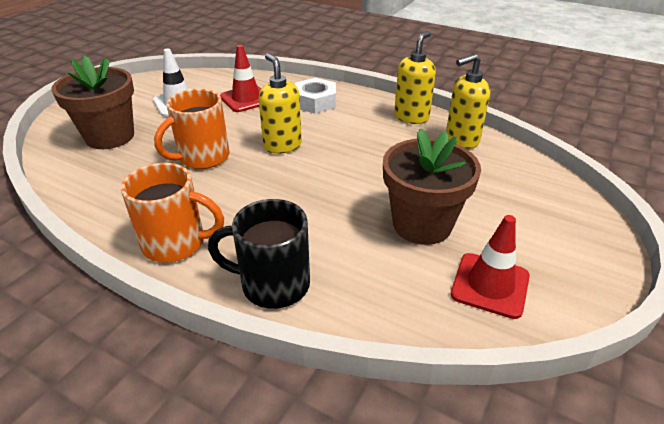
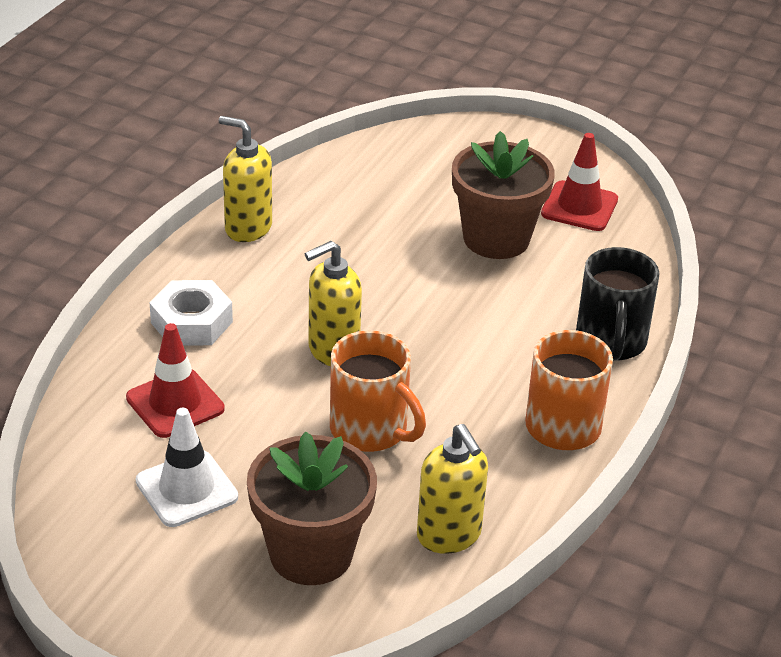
camera: 95 degrees left, 0 degrees up
(461, 140) = (312, 192): yellow soap dispenser -> yellow soap dispenser (449, 535)

